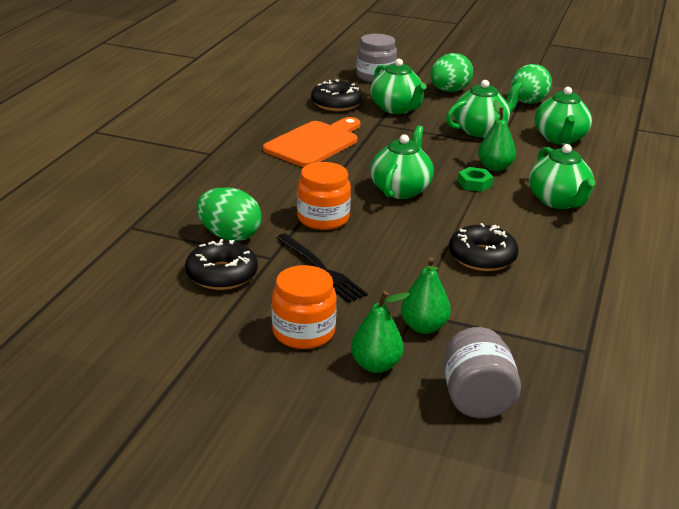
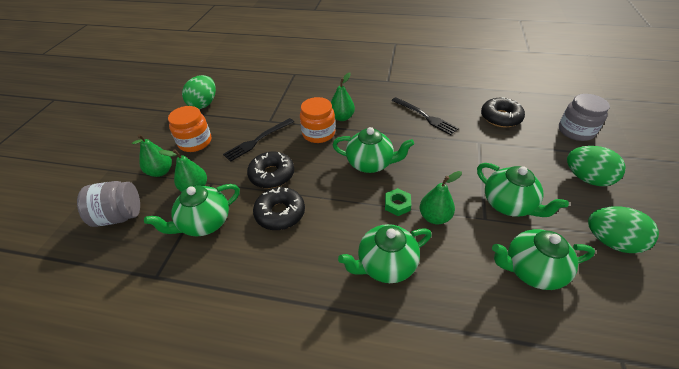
camera: 85 degrees right, 15 degrees up
(222, 275) = (251, 108): black donut -> black donut (272, 175)
(229, 236) = (291, 103): green egg -> green egg (204, 104)
(290, 197) = (342, 117): none -> green pear
(314, 143) = (425, 116): orange cutting board -> black fork
(397, 109) = (516, 149): green teapot -> green teapot (204, 223)

